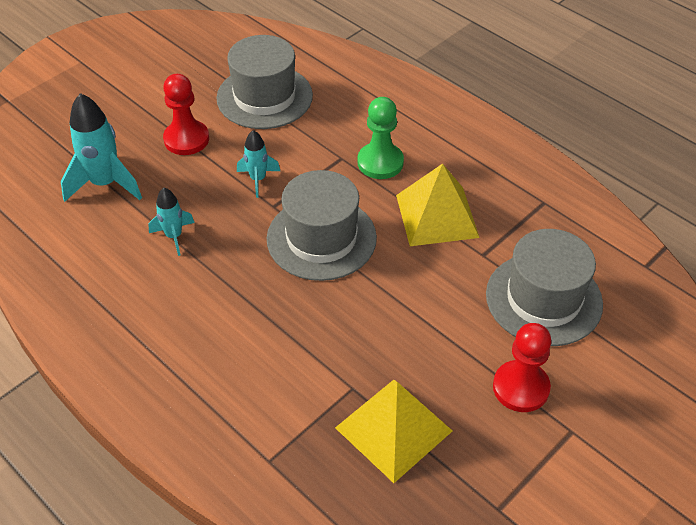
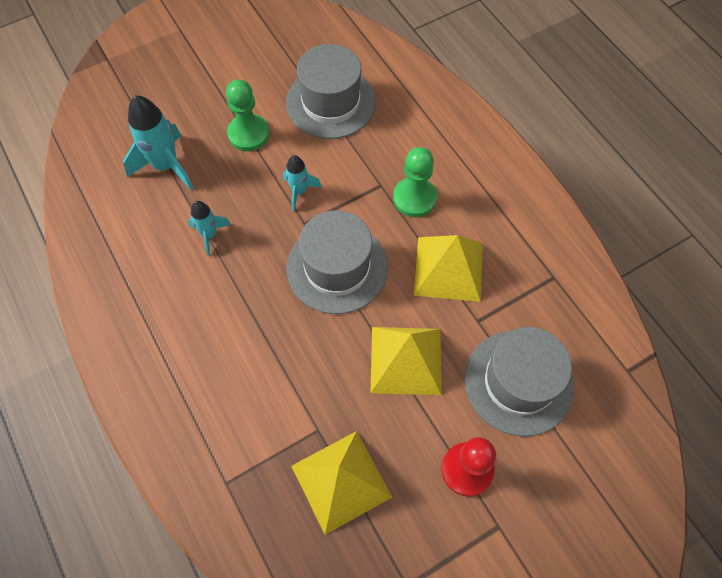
camera: 15 degrees right, 15 degrees up
(186, 139) = (248, 134): red pawn -> green pawn
(422, 304) = (406, 360): none -> yellow pyramid

